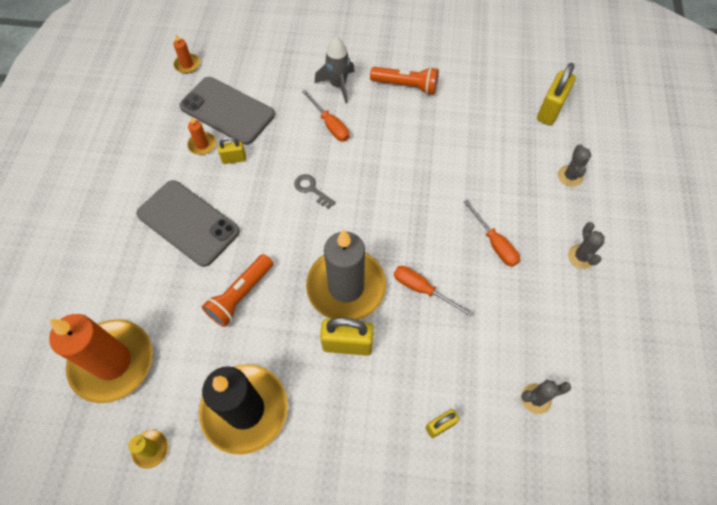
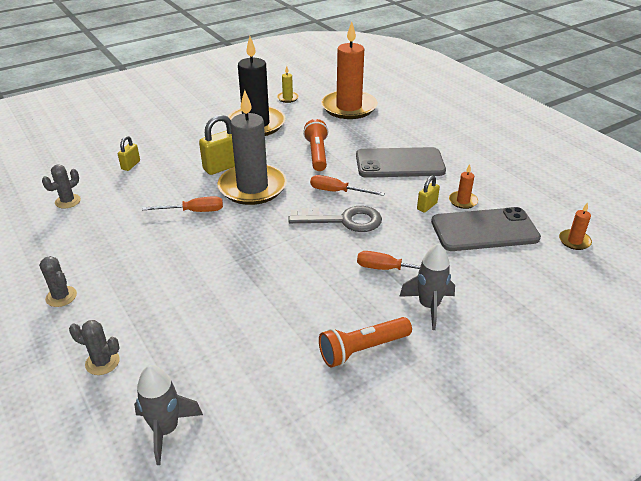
camera: 140 degrees right, 25 degrees down
(311, 189) = (343, 220): grey key -> grey key, size x1.86
(494, 243) = (153, 265): orange screwdriver -> orange screwdriver (337, 191)
(550, 110) = (166, 430): yellow padlock -> grey rocket
(570, 176) = (102, 362): grey cactus -> grey cactus turned 45 degrees counterclockwise

